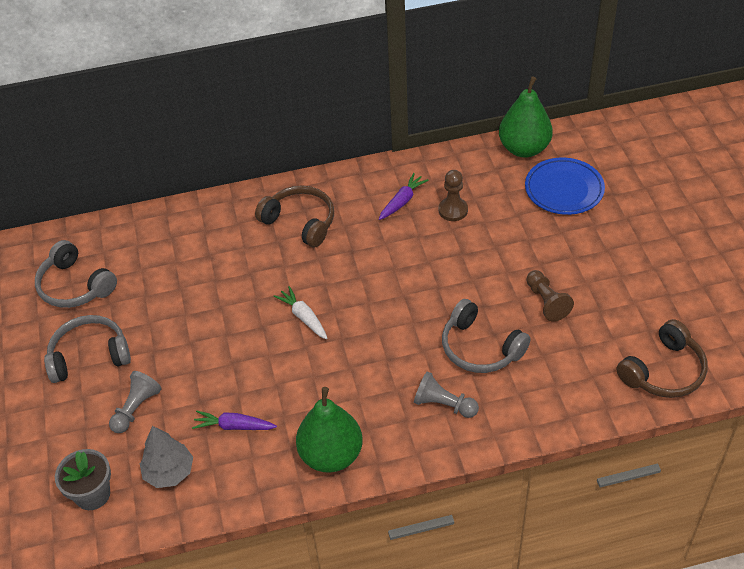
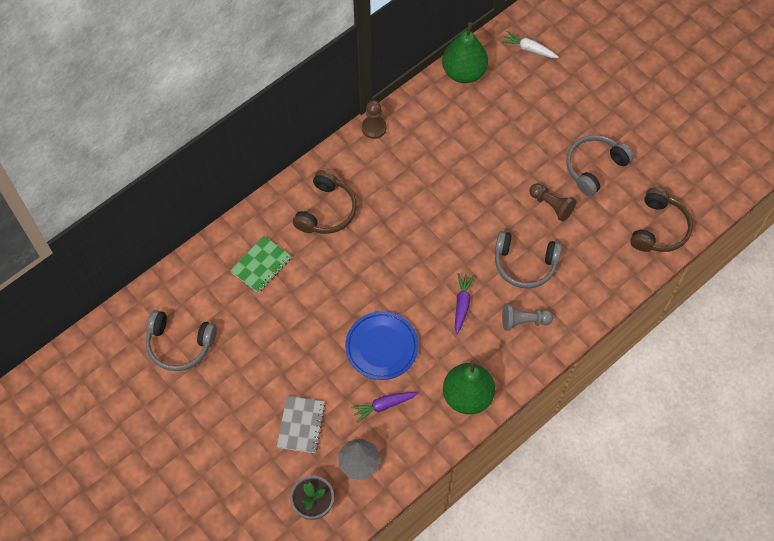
camera: 30 degrees left, 15 degrees up
(89, 356) = (234, 398): grey headphones -> grey headphones (594, 167)
(136, 408) = (301, 425): grey pawn -> grey notebook
(202, 246) = (261, 265): none -> green notebook
(300, 222) = (326, 211): brown headphones -> brown headphones turned 105 degrees clockwise
(303, 317) = (380, 294): white carrot -> white carrot (529, 49)
(402, 201) = (396, 159): purple carrot -> purple carrot (462, 304)
(453, 210) = (440, 152): brown pawn -> brown pawn (374, 128)
(564, 190) = (514, 100): blue plate -> blue plate (381, 347)

